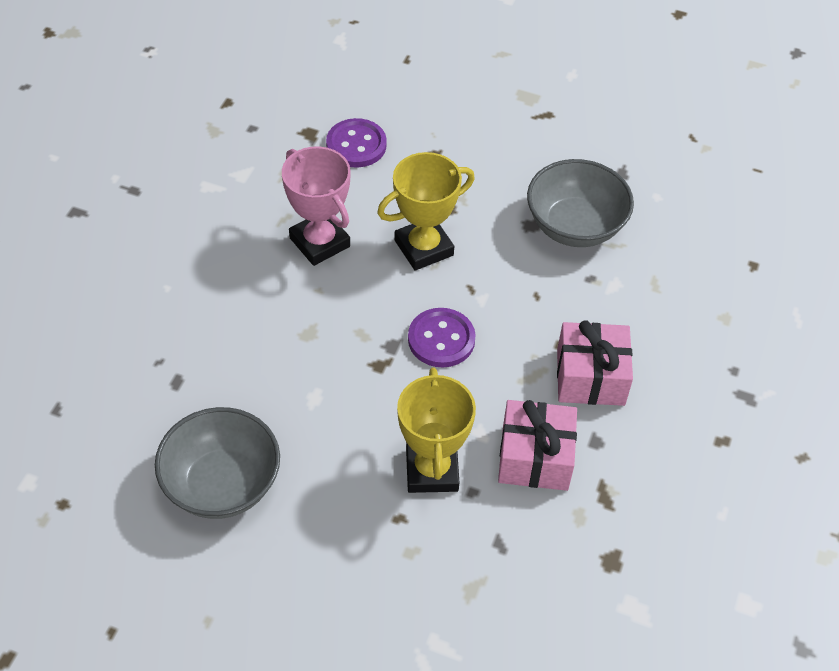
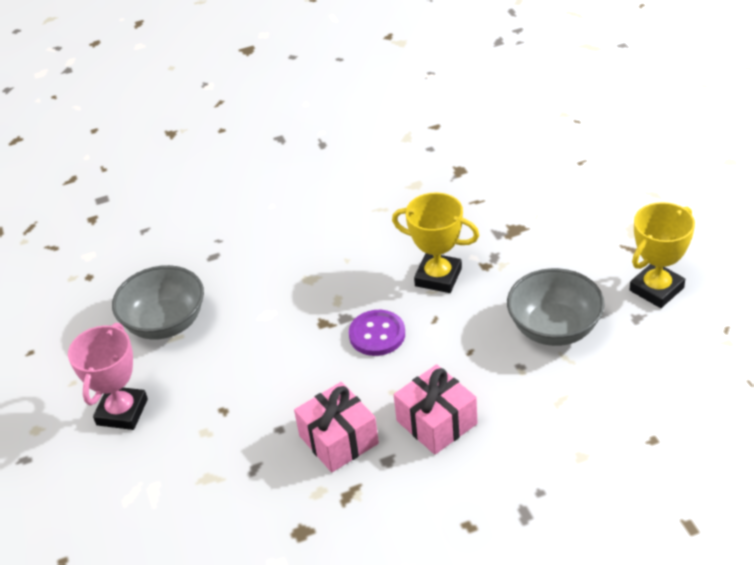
camera: 55 degrees right, 10 degrees down
(319, 242) = (382, 234): pink trophy -> pink trophy (122, 412)
(356, 145) = (478, 193): purple button -> none
(432, 470) = (273, 400): yellow trophy -> yellow trophy (656, 289)

